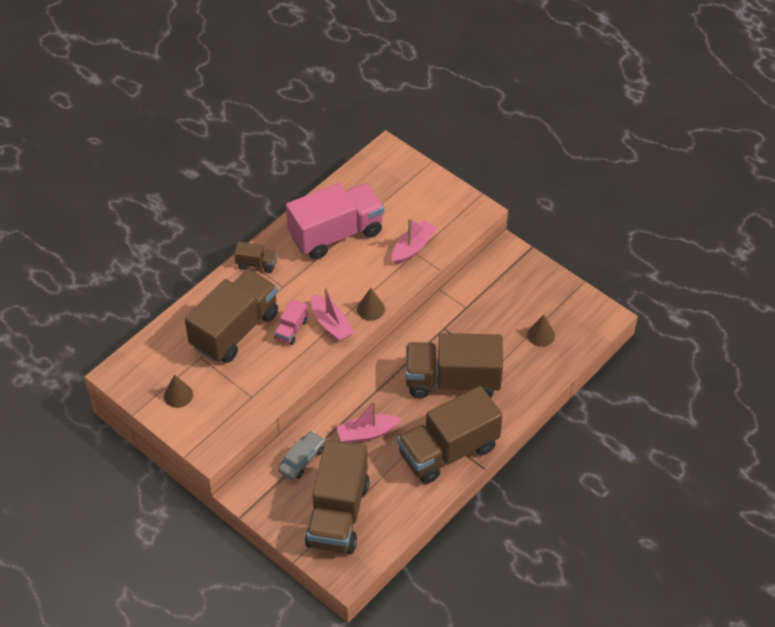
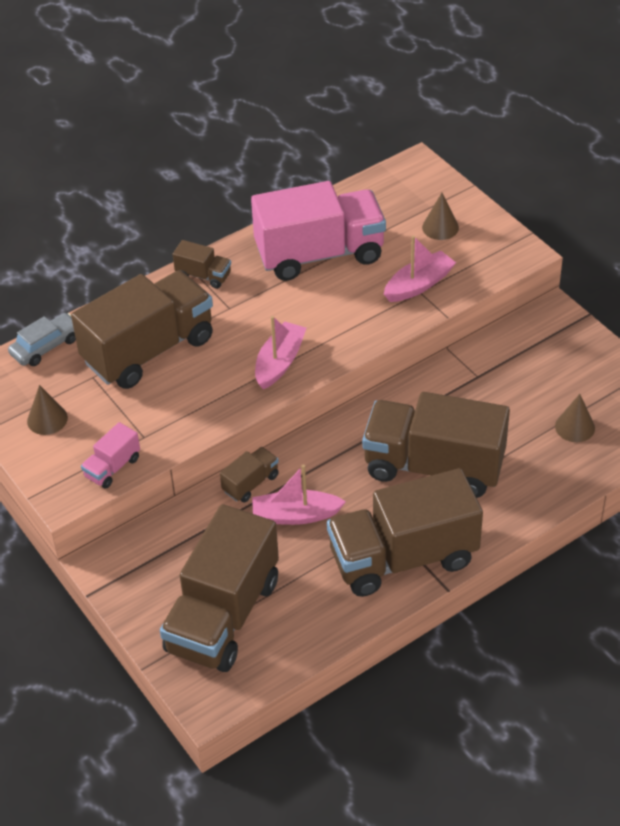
camera: 15 degrees right, 5 degrees down
(291, 330) = (224, 361): pink truck -> pink truck (112, 467)
(302, 459) = (195, 535): grey car -> grey car (46, 346)
(329, 415) = (250, 483): none -> brown truck
(331, 324) = (279, 362): pink boat -> pink boat turned 135 degrees counterclockwise
(371, 309) = (339, 352): brown cone -> brown cone (440, 227)

